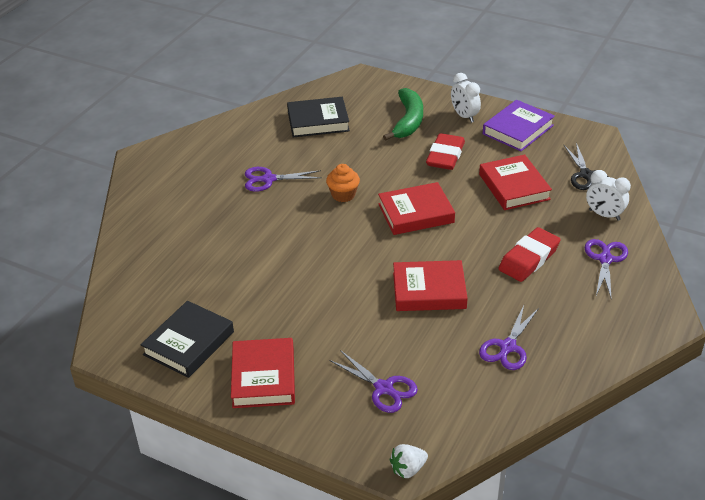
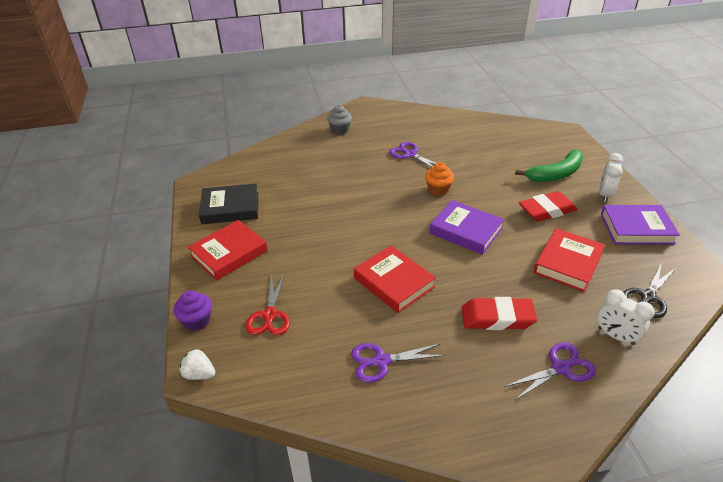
camera: 50 degrees right, 0 degrees up
(160, 199) = (340, 130): none -> grey cupcake
(318, 121) = (493, 141): black book -> none
(336, 443) = (197, 321): none -> purple cupcake
(384, 388) = (270, 315): purple scissors -> red scissors
(416, 213) = (465, 231): red book -> purple book
(604, 215) = (616, 336): white clock -> white clock turned 45 degrees counterclockwise

